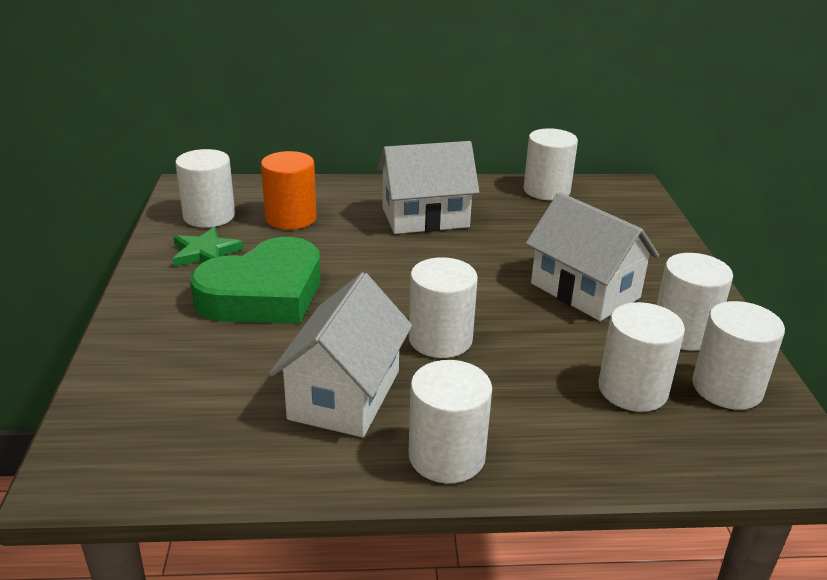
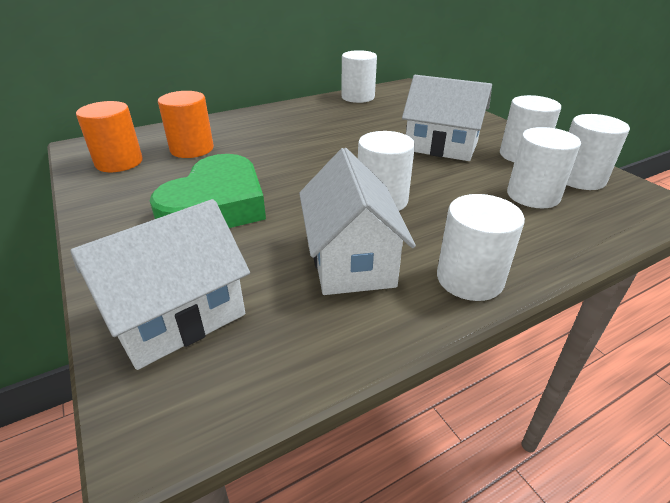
camera: 25 degrees left, 5 degrees up
(205, 252) = (137, 188): green star -> none
(209, 216) = (119, 162): white cylinder -> orange cylinder
(425, 217) = (294, 128): white house -> white house (177, 317)

